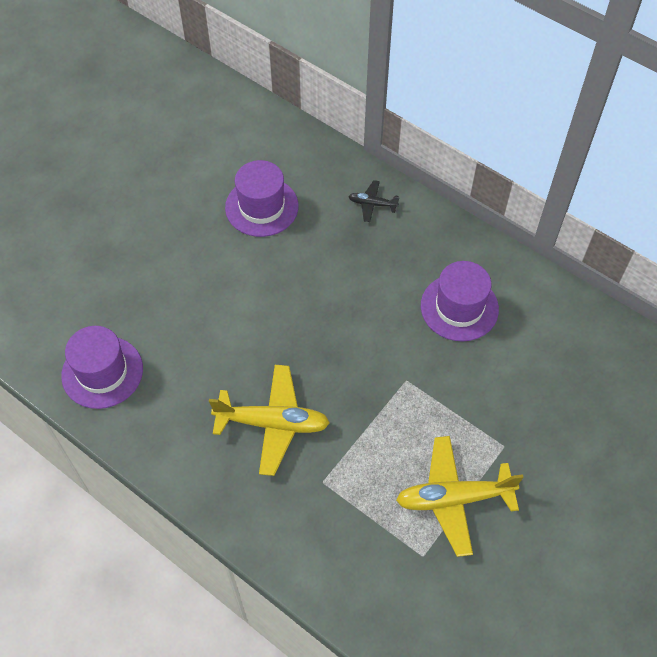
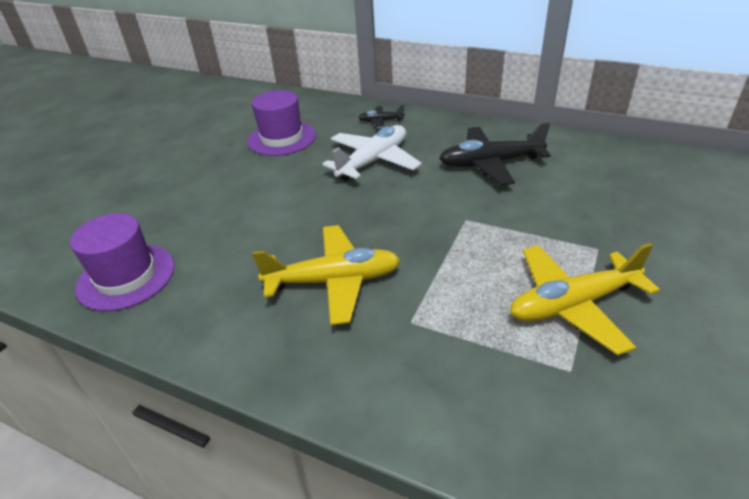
camera: 10 degrees left, 20 degrees down
(346, 272) = (373, 161): none -> white plane
(459, 307) = (490, 163): purple hat -> black plane

